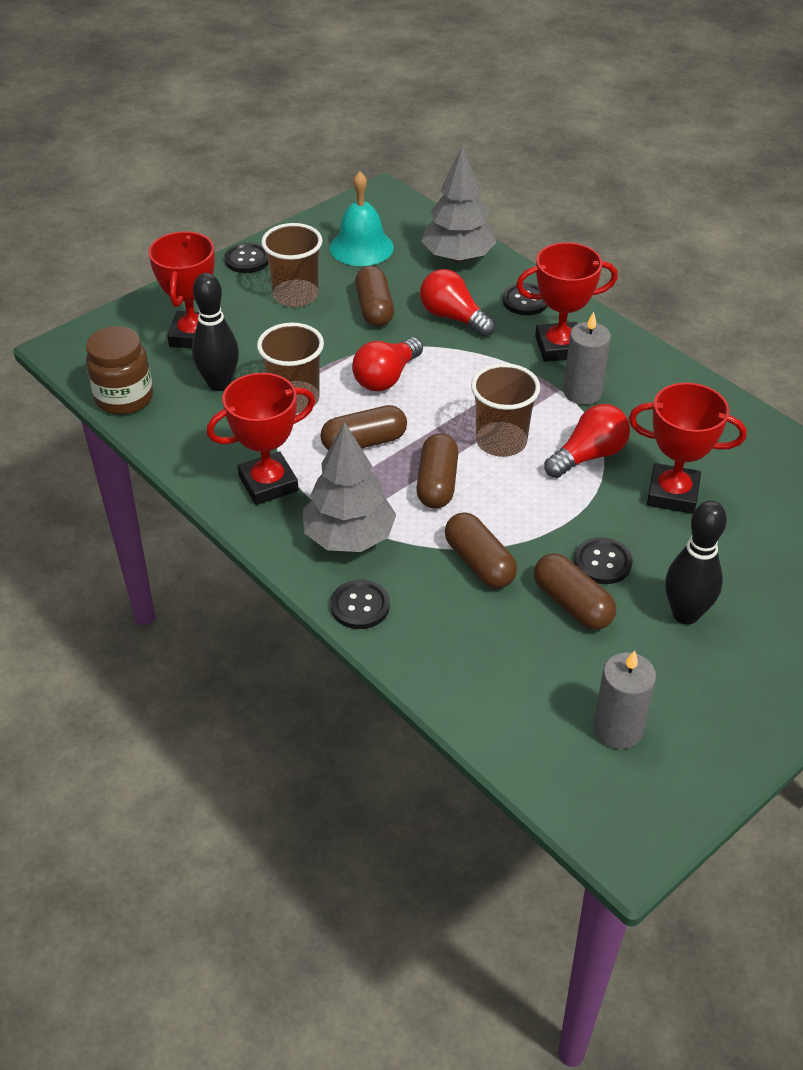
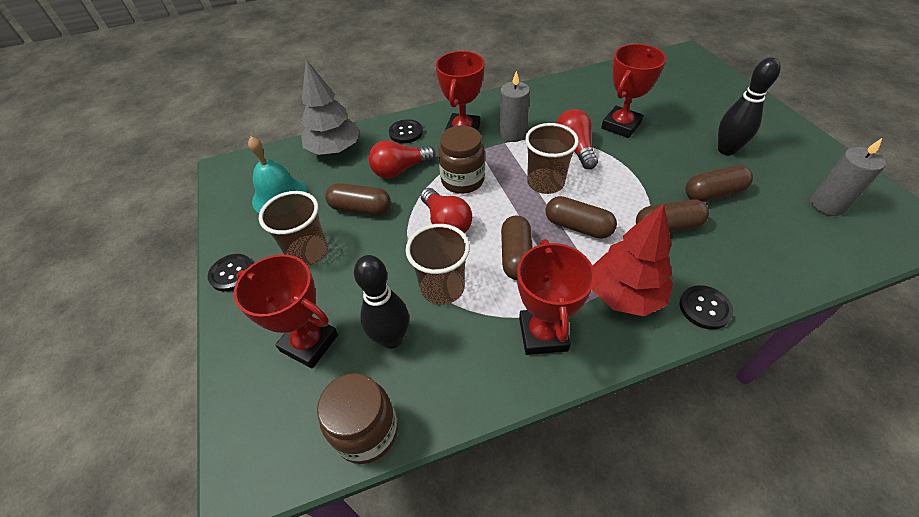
camera: 65 degrees left, 5 degrees up
(349, 537) = (624, 294): grey tree -> red tree
(464, 371) = (462, 180): none -> brown jar
(602, 562) = (676, 170): black button -> none

